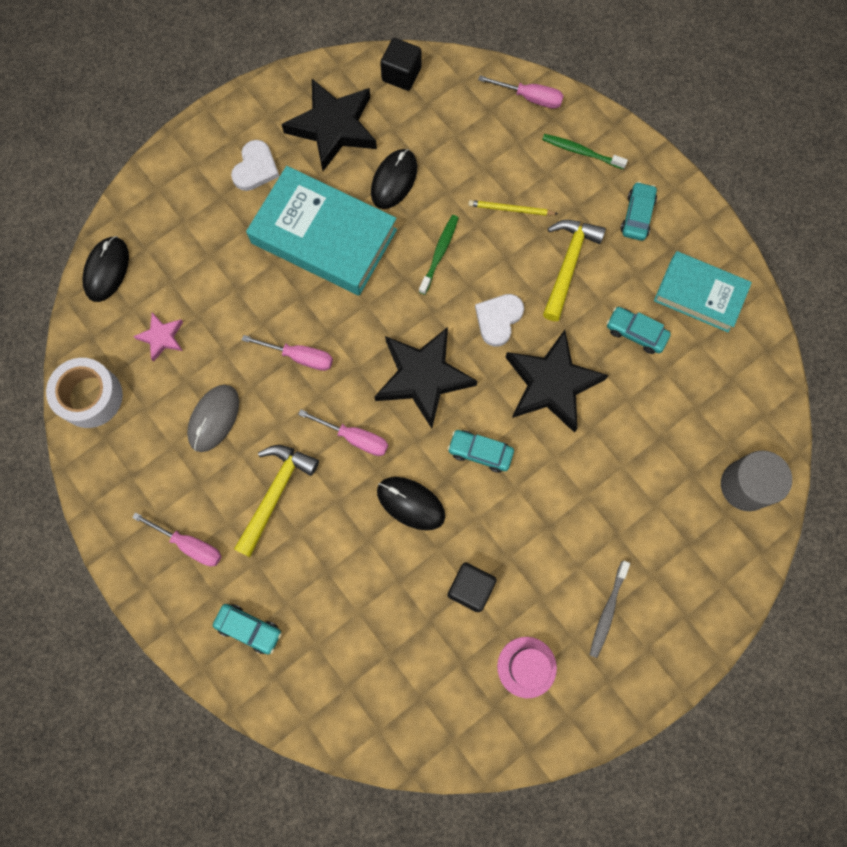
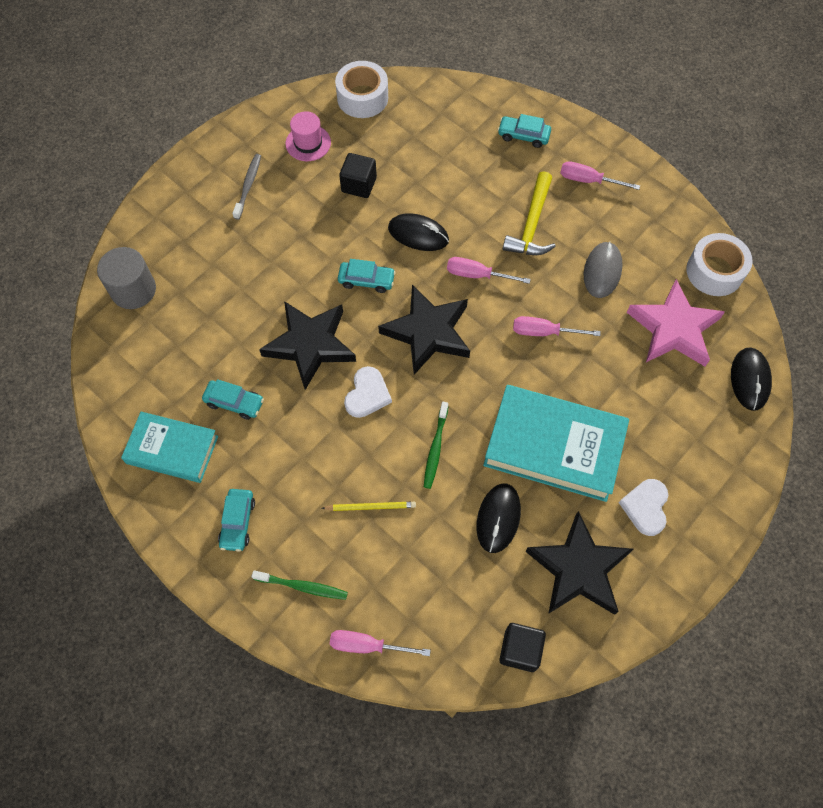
camera: 170 degrees right, 10 degrees down
(162, 337) = (673, 329): pink star -> pink star, size x2.03
(445, 733) = (362, 98): none -> white tape
(568, 265) = (305, 458): yellow hammer -> none

